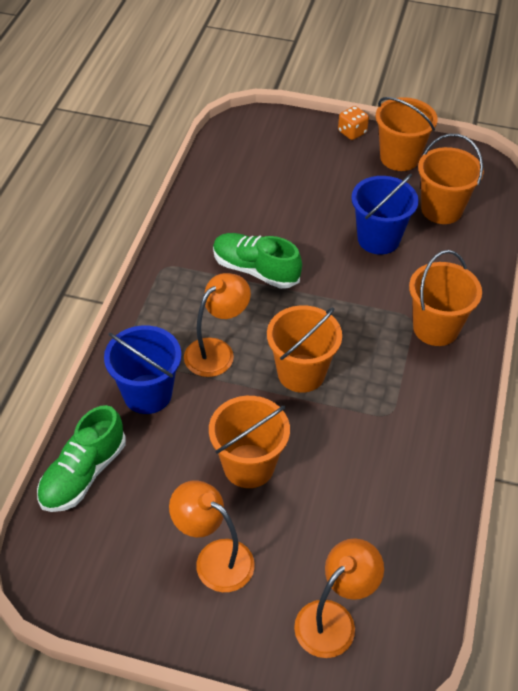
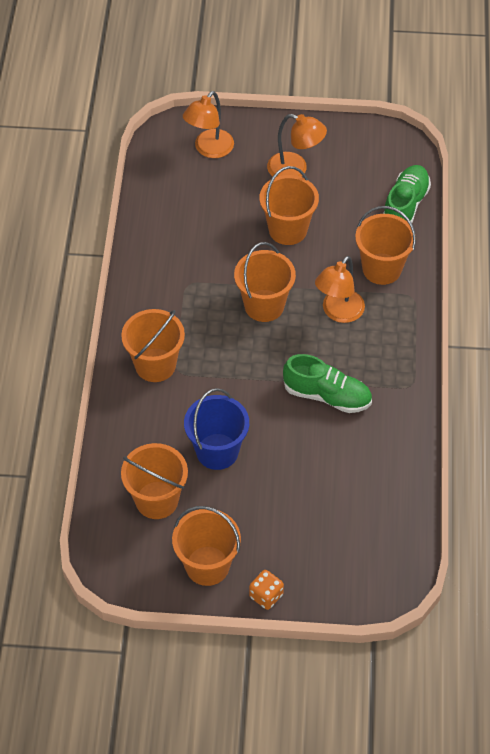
camera: 170 degrees right, 5 degrees up
(147, 394) = (381, 269): blue bucket -> orange bucket

